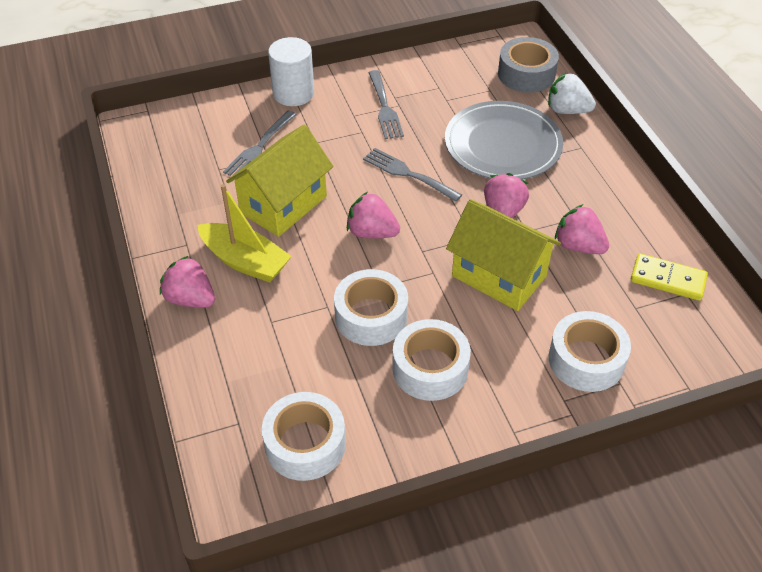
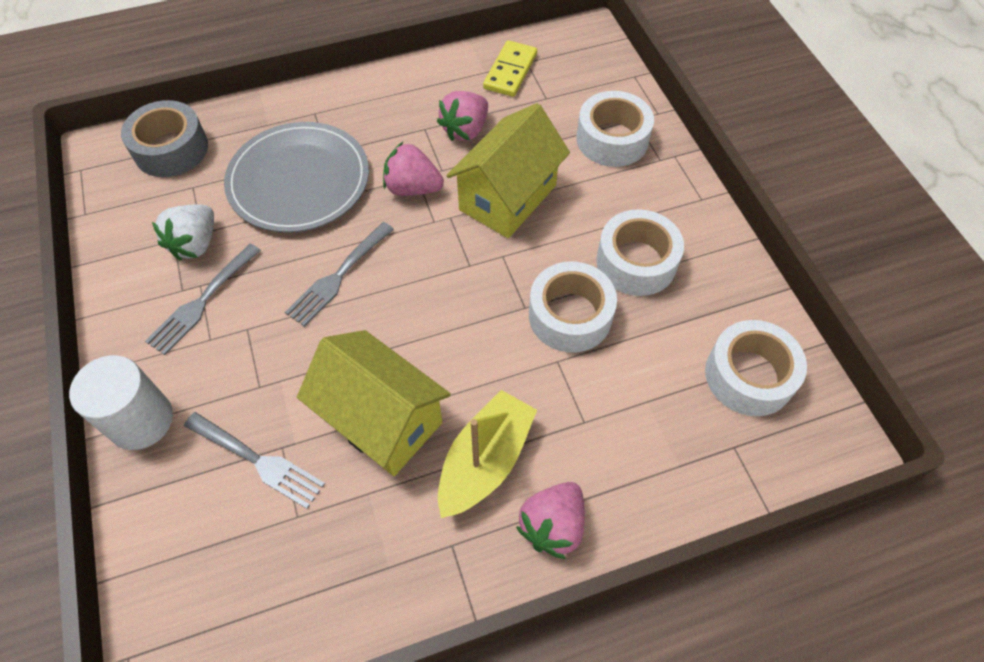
camera: 90 degrees left, 10 degrees up
(372, 232) = (438, 315): pink strawberry -> none
(384, 108) = (202, 301): grey fork -> grey fork turned 135 degrees clockwise
(567, 110) = (249, 118): white strawberry -> white strawberry (195, 244)

